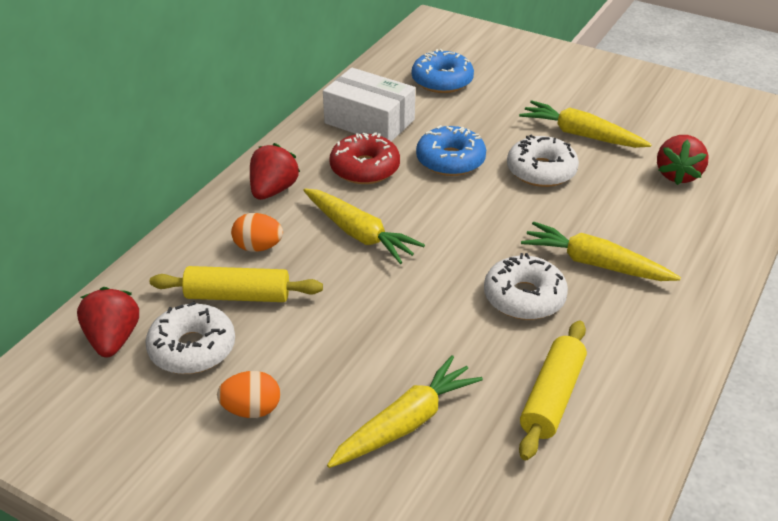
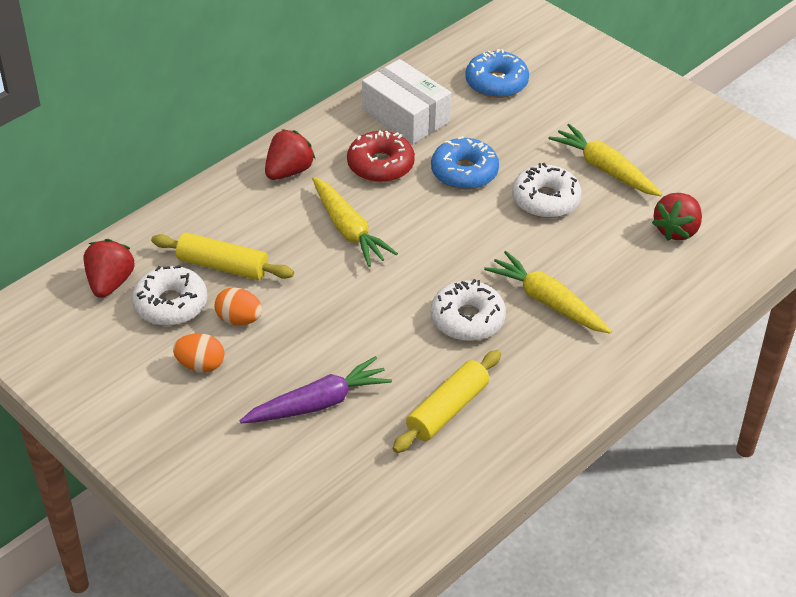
camera: 15 degrees right, 5 degrees up
(258, 247) = (256, 225): orange egg -> orange egg (239, 319)
(406, 423) = (318, 403): yellow carrot -> purple carrot

